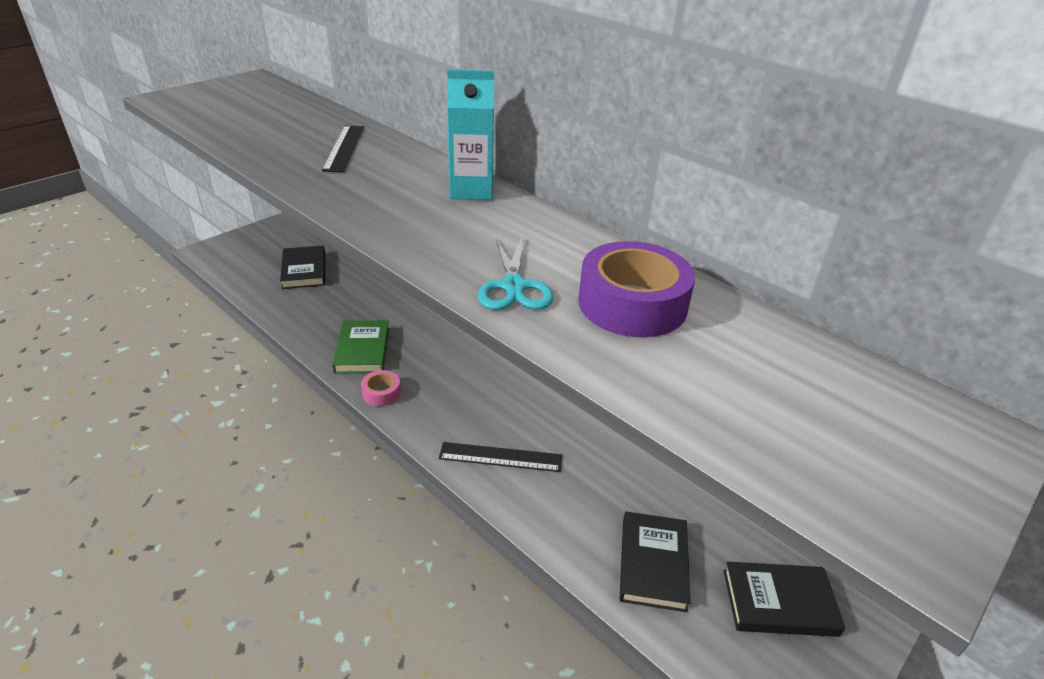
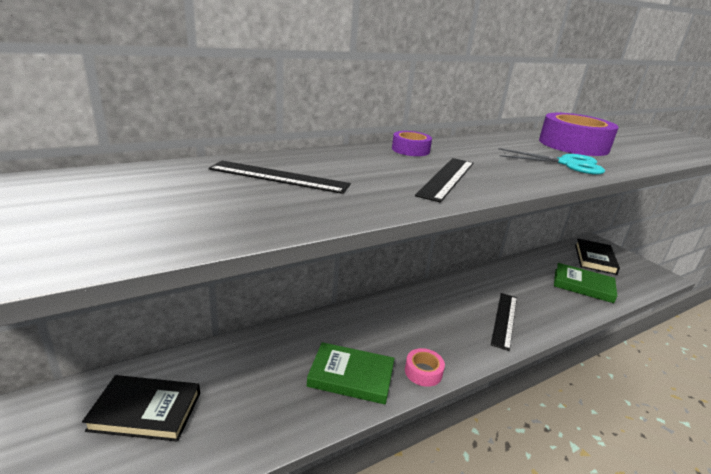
camera: 75 degrees left, 10 degrees down
(391, 210) = (447, 178): none -> black ruler
(471, 190) = (410, 150): turquoise carton -> purple tape
(653, 563) = (583, 285): black book -> green book

